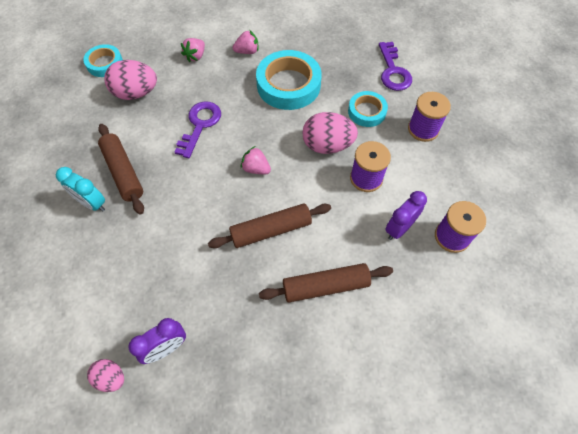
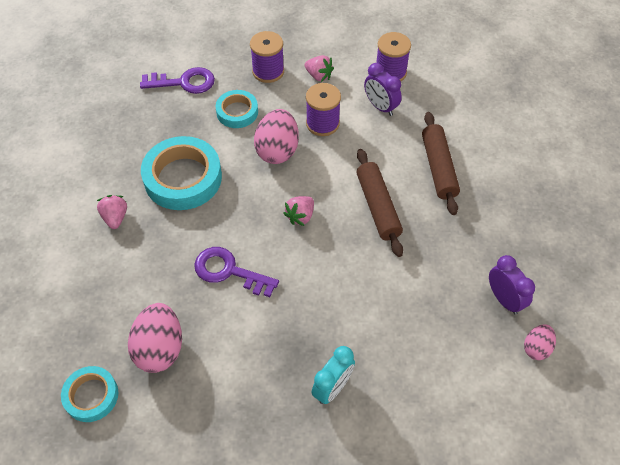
camera: 85 degrees left, 5 degrees down
(123, 172) = (290, 355): brown rolling pin -> none
(195, 56) = (108, 277): pink strawberry -> pink strawberry (319, 76)

